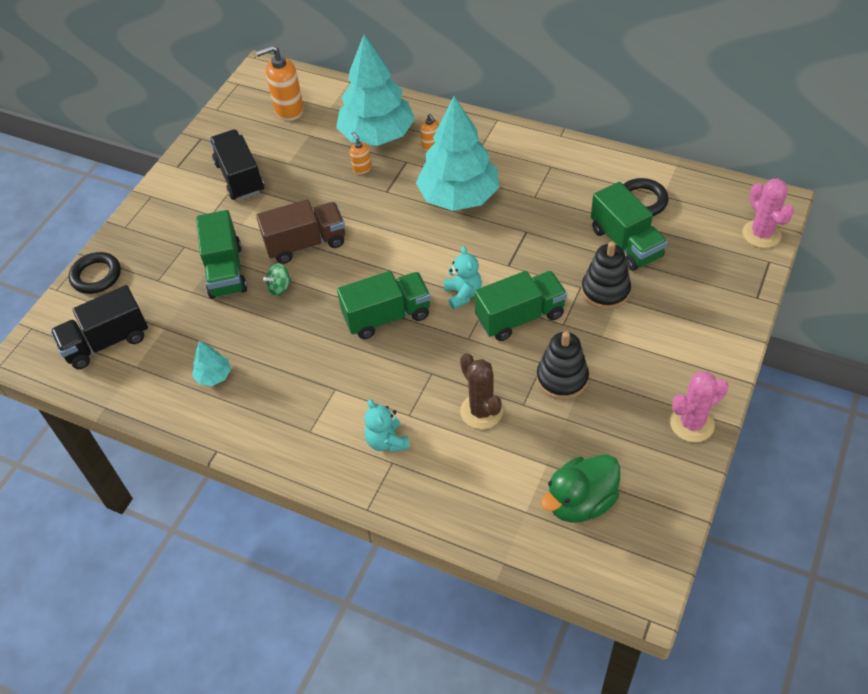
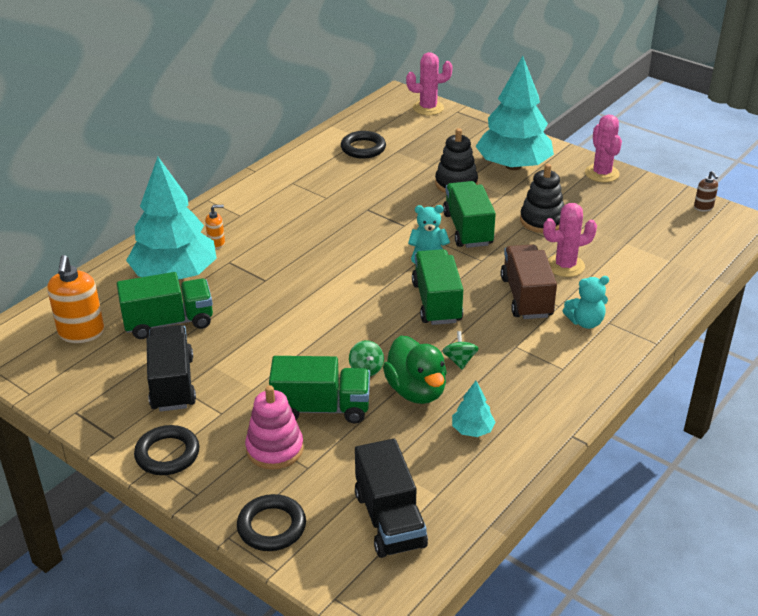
camera: 80 degrees left, 15 degrees down
(163, 199) = (167, 454): none -> black ring
(175, 256) = (274, 449): none -> pink stacking toy
(240, 177) = (172, 384): black truck -> black truck turned 90 degrees clockwise
(304, 350) = (459, 360): none -> green spinning top
(306, 244) = (311, 343): brown truck -> brown truck (526, 297)
(362, 168) = (220, 291): orange soap dispenser -> none
(458, 197) = (300, 238): turquoise tree -> turquoise tree (513, 166)
(481, 411) = (565, 266): brown cactus -> pink cactus
(580, 502) = (664, 234): green duck -> green duck (416, 391)
(626, 243) = (407, 164): green truck -> green truck (169, 322)
(659, 542) = (703, 207): none -> brown soap dispenser

